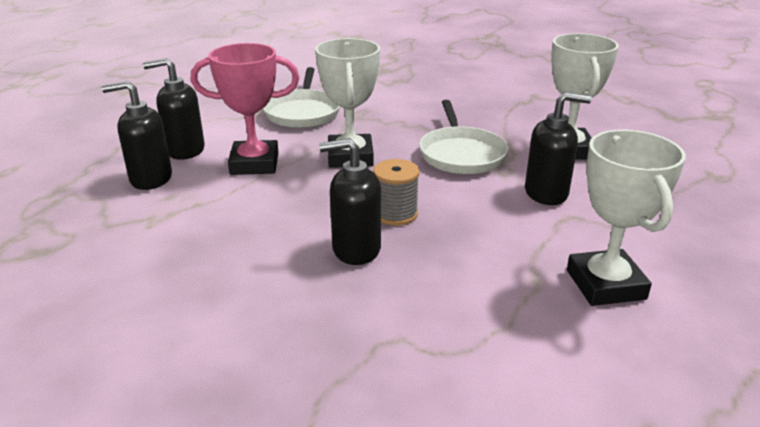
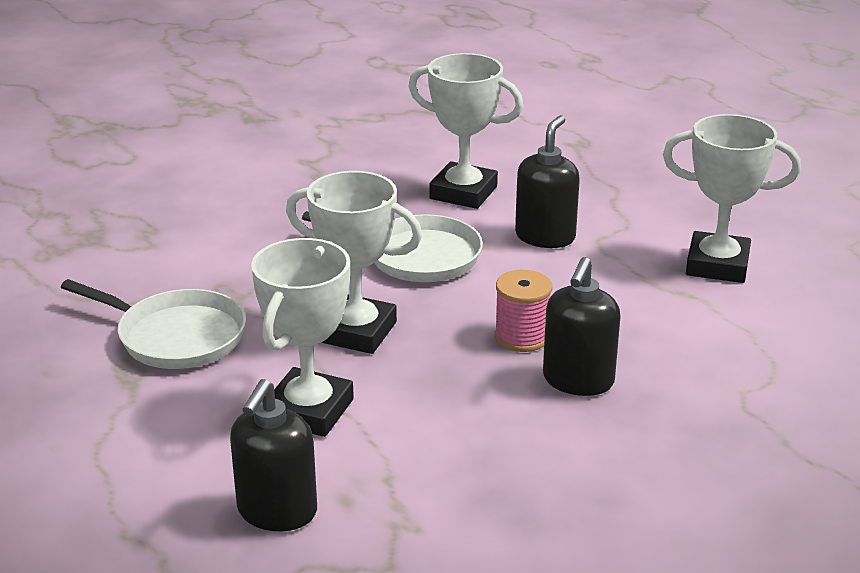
camera: 65 degrees left, 0 degrees up
(185, 150) = (206, 466): black soap dispenser -> none
(254, 164) = (309, 410): pink trophy -> white trophy
(395, 214) = (521, 337): grey spool -> pink spool

